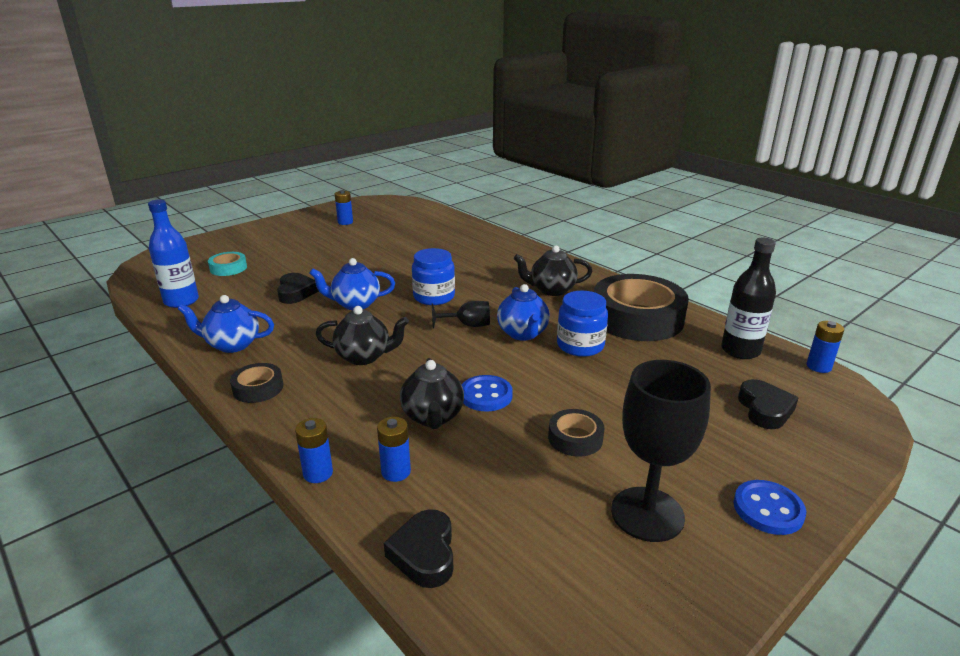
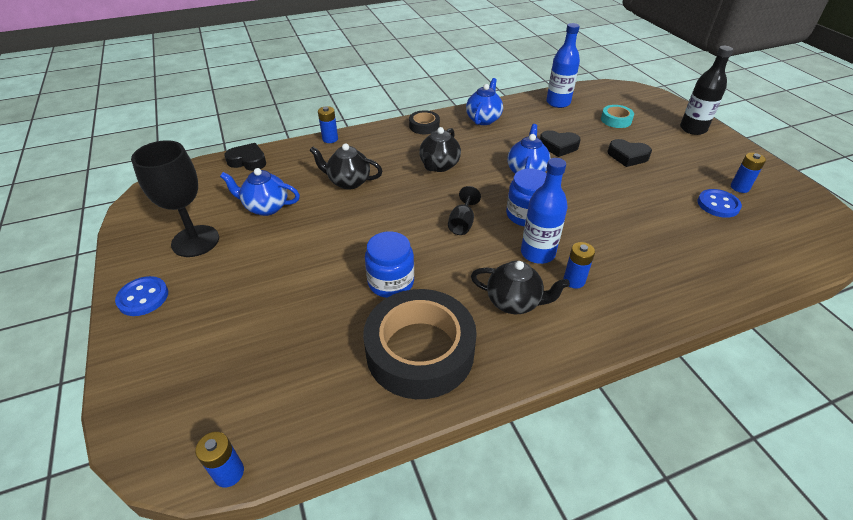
camera: 110 degrees right, 15 degrees up
(396, 472) = (310, 161): blue battery -> blue battery (574, 280)
(485, 287) = (537, 253): none -> blue bottle
(486, 395) = (355, 209): blue button -> blue button (718, 205)
(523, 334) = (431, 252): blue teapot -> blue teapot (266, 207)
(551, 290) = (514, 302): black teapot -> black teapot turned 90 degrees clockwise
(575, 438) = (280, 235): black tape -> none
(740, 350) = (306, 411): black bottle -> black bottle (693, 129)
(765, 409) = (216, 365): black heart -> black heart (627, 156)

